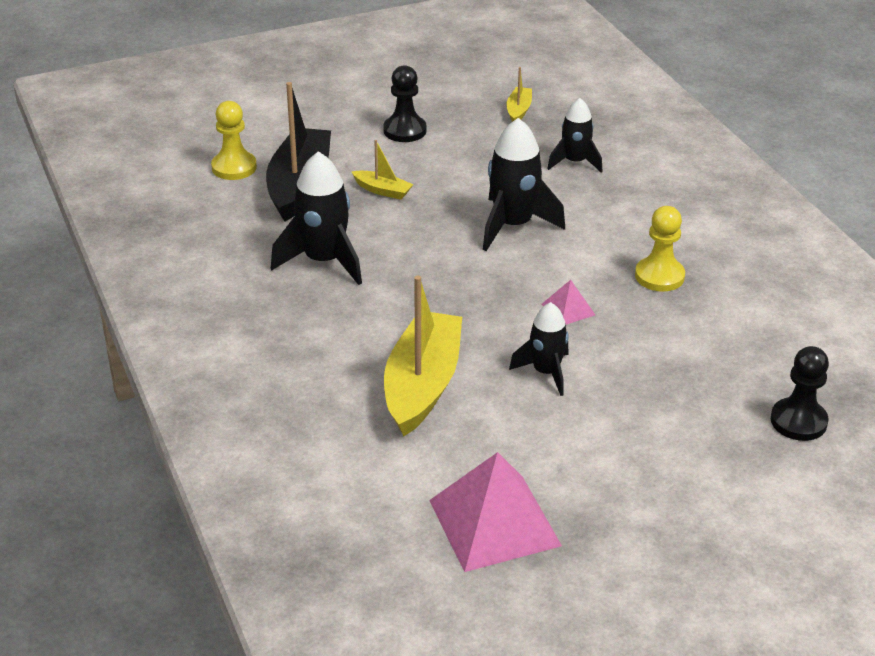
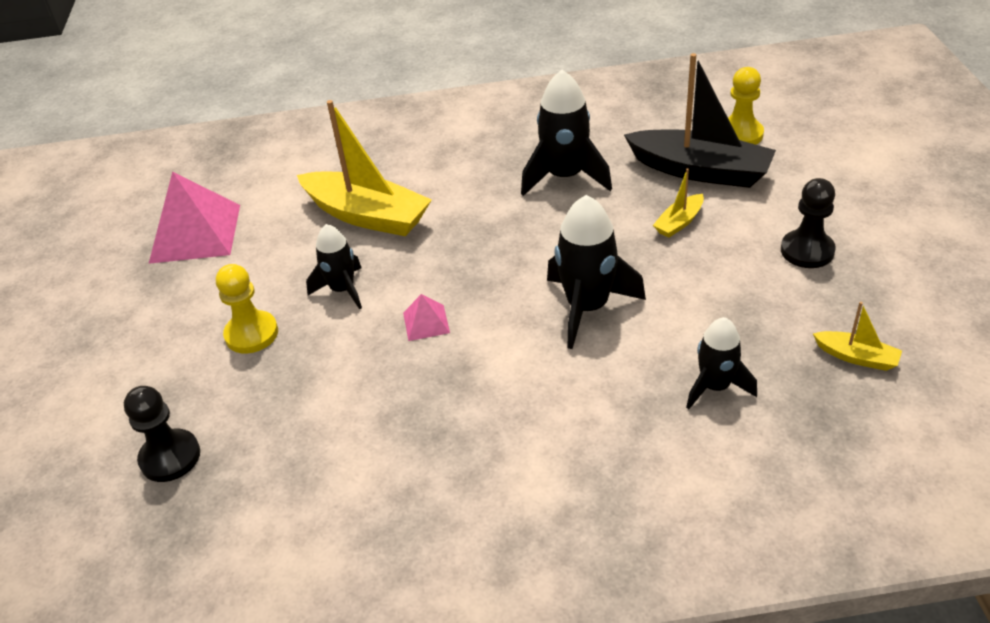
camera: 110 degrees right, 5 degrees up
(659, 276) = (451, 409): yellow pawn -> yellow pawn (251, 334)

